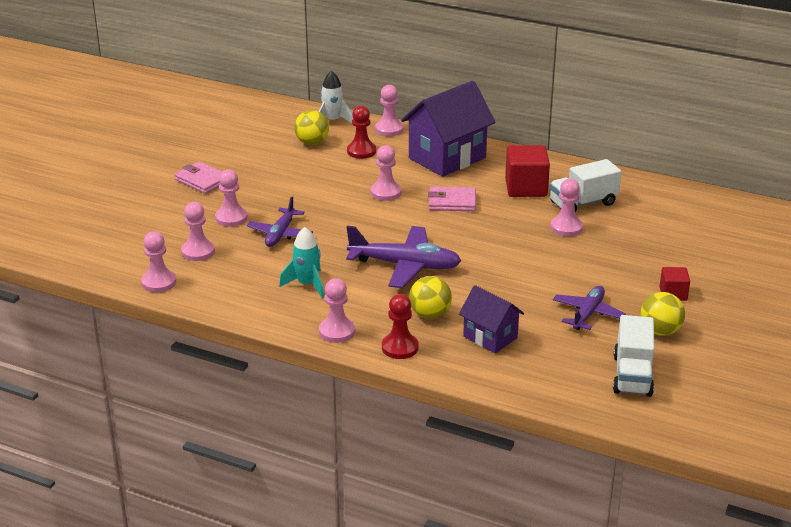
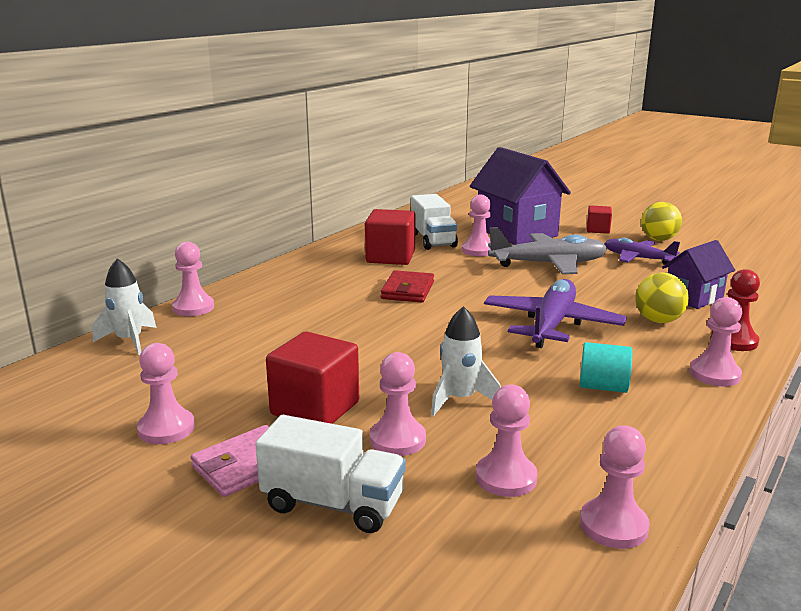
camera: 80 degrees left, 10 degrees down
(261, 190) = (315, 408): none -> red cube
(280, 234) = (460, 399): purple plane -> white rocket
(307, 284) = (603, 387): turquoise rocket -> turquoise cylinder
(312, 142) = (185, 359): yellow ball -> none
(361, 151) = (242, 328): red pawn -> none
(386, 192) = (368, 322): pink pawn -> pink pawn (166, 429)
(447, 158) = (298, 284): purple house -> purple house (516, 232)
(452, 202) = (407, 290): pink wallet -> red wallet
(545, 264) = (549, 264): none -> grey plane
(632, 375) = (732, 254): white truck -> white truck (333, 504)

